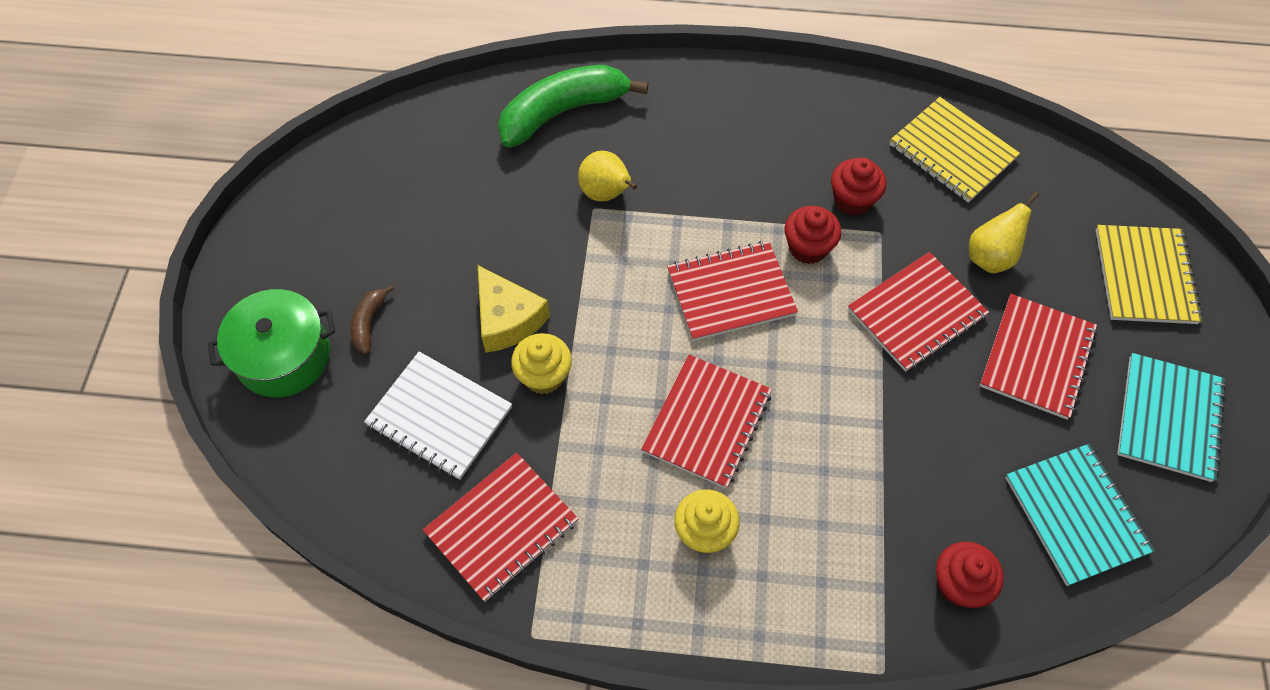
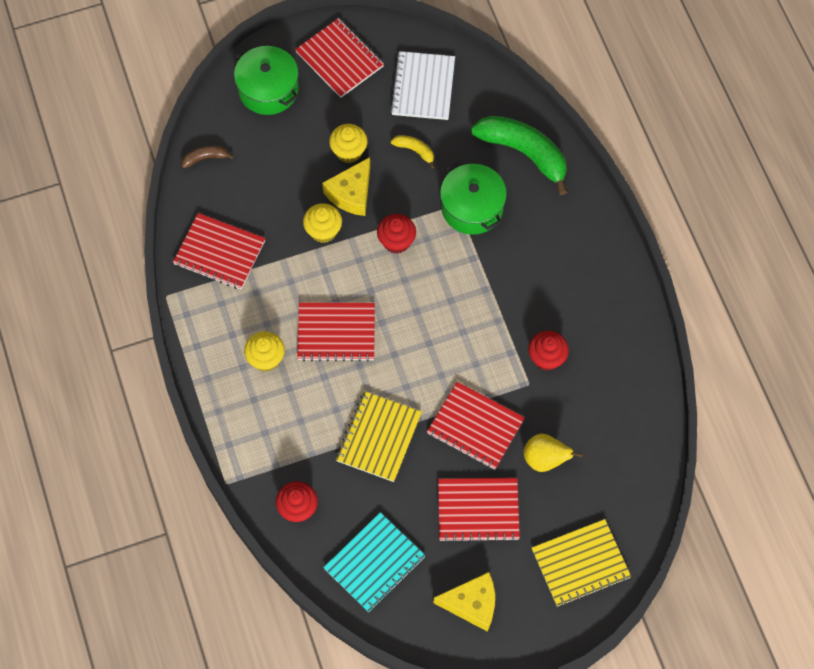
camera: 65 degrees right, 5 degrees up
(369, 323) = (311, 121): brown banana -> brown banana (205, 158)
(439, 417) = (270, 188): white notebook -> white notebook (423, 87)
(443, 297) = (349, 151): none -> yellow cupcake
(489, 222) = (415, 151): none -> yellow banana
(606, 194) = (472, 207): yellow pear -> green pot
(731, 292) = (434, 311): red notebook -> red notebook (339, 59)
(808, 248) = (493, 344): red cupcake -> red cupcake (396, 241)
(952, 152) = (623, 408): yellow notebook -> yellow notebook (378, 437)
(1169, 418) = (472, 604): turquoise notebook -> yellow cheese

